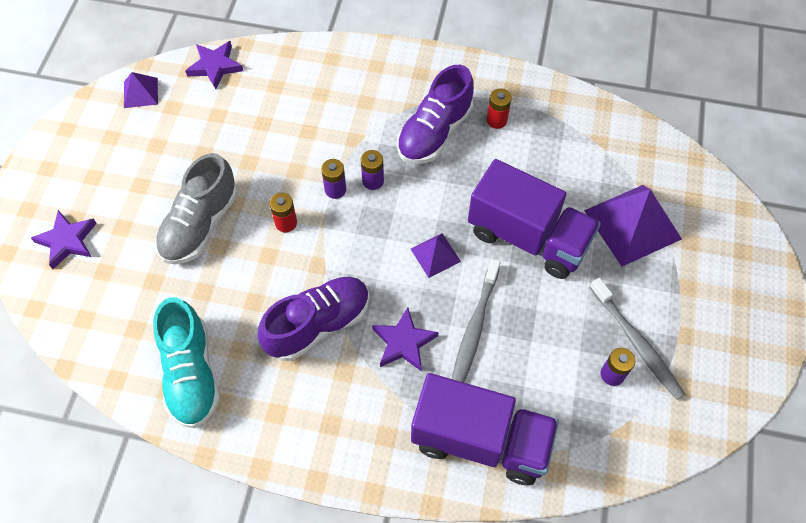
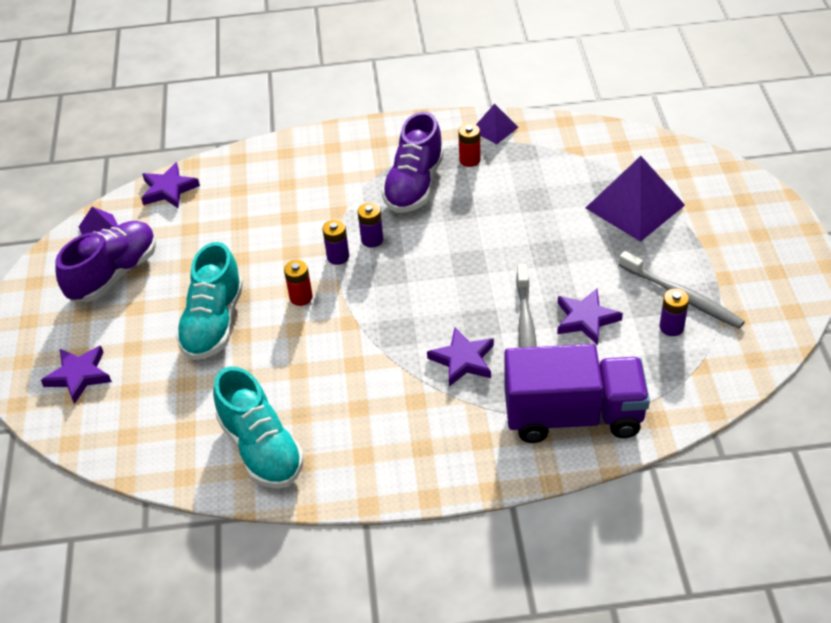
camera: 15 degrees left, 15 degrees down
(200, 225) = (214, 323): grey shoe -> turquoise shoe
(318, 324) = (372, 370): purple shoe -> purple shoe (114, 274)
(435, 255) = (461, 282): purple pyramid -> purple pyramid (494, 128)
(528, 237) = (543, 243): purple truck -> none
(534, 337) = (586, 319): none -> purple star

